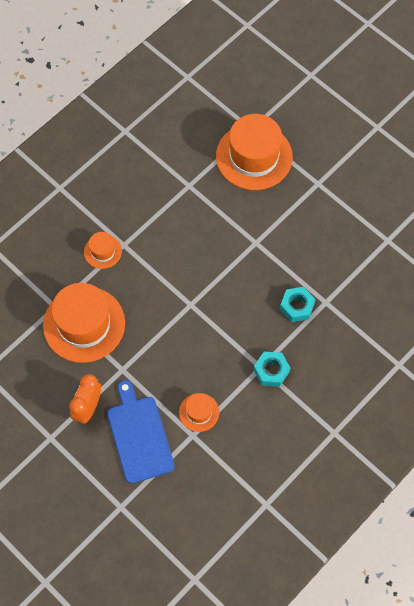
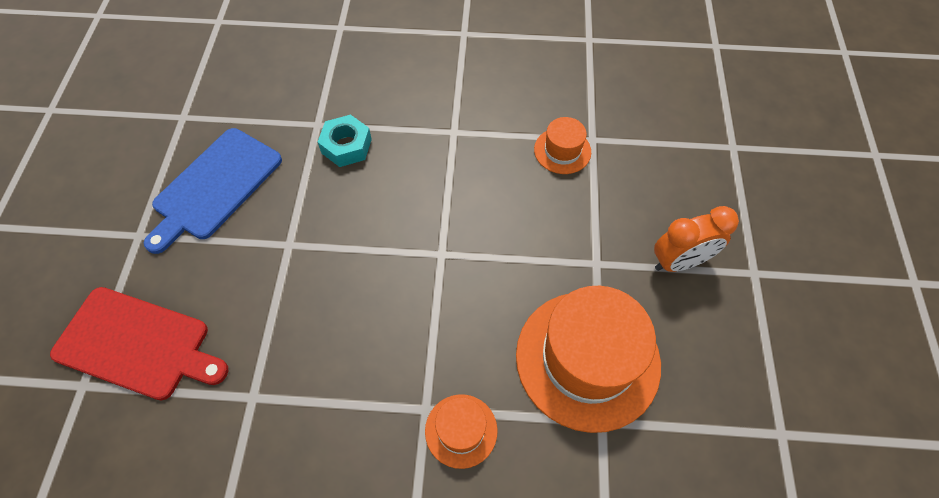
camera: 130 degrees left, 5 degrees down
(139, 436) = (648, 185): blue cutting board -> blue cutting board (215, 186)
(254, 156) = (137, 344): orange hat -> red cutting board
(271, 371) = (449, 119): turquoise nut -> none

